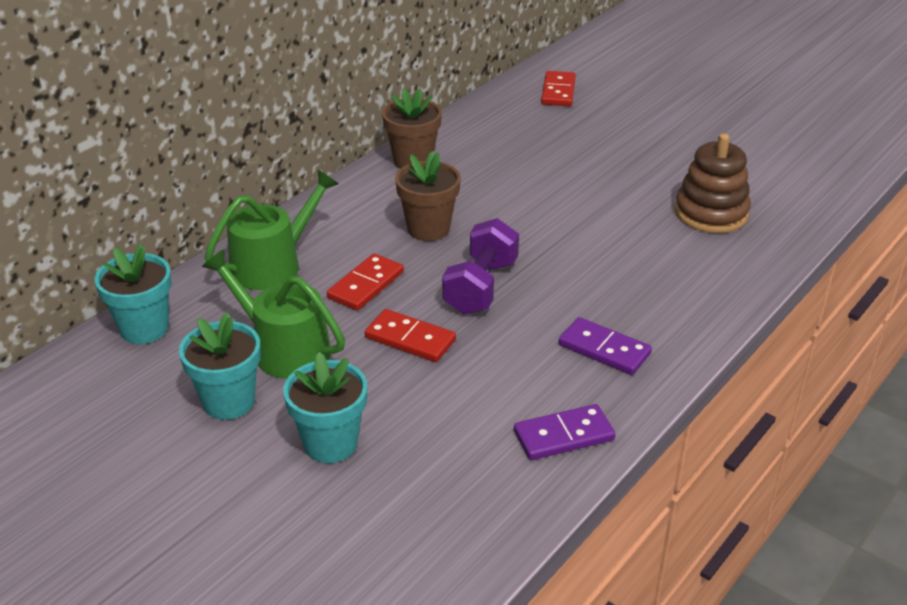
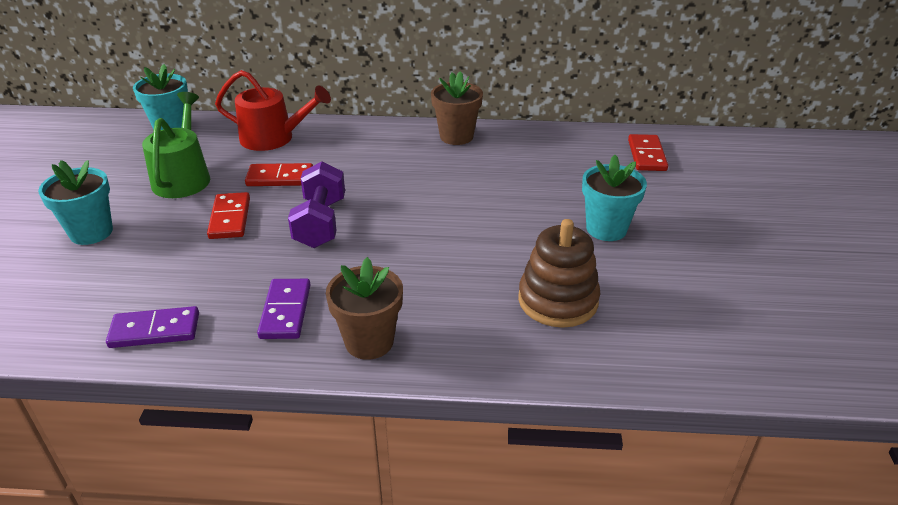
camera: 55 degrees right, 0 degrees up
(229, 401) = (115, 181): turquoise flower pot -> turquoise flower pot (606, 229)
(272, 265) = (273, 138): green watering can -> red watering can
(428, 229) = (374, 175): brown flower pot -> brown flower pot (369, 342)
(480, 287) = (320, 223): purple dumbbell -> purple dumbbell turned 75 degrees counterclockwise
(558, 91) = (646, 155): red domino -> red domino turned 60 degrees counterclockwise
(564, 436) = (155, 330): purple domino -> purple domino turned 45 degrees counterclockwise

